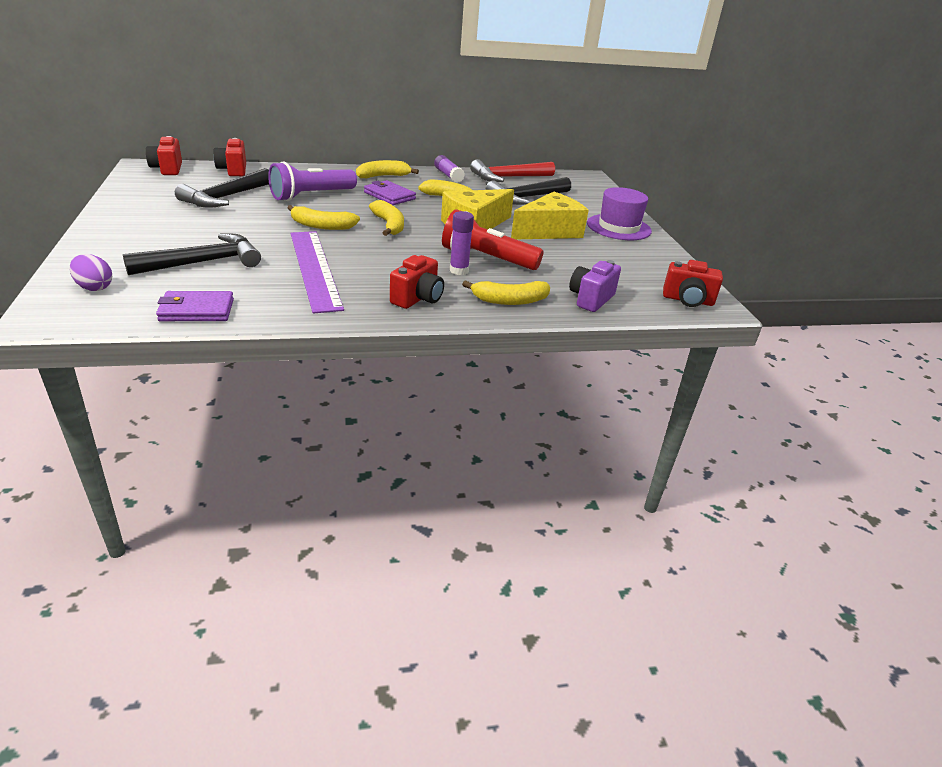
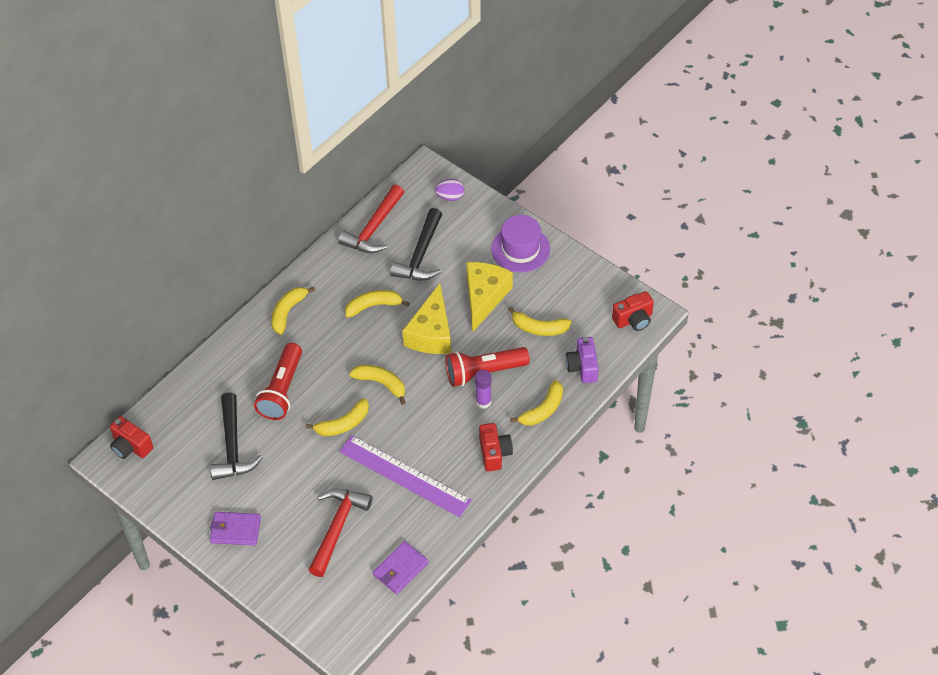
camera: 35 degrees left, 20 degrees up
(94, 287) = (320, 602): purple egg -> purple egg (450, 197)
(203, 262) = (337, 528): black hammer -> red hammer
(233, 170) = (176, 404): red camera -> none
(311, 196) = (282, 390): purple flashlight -> red flashlight
(389, 196) = (330, 340): purple wallet -> purple wallet (235, 530)
(448, 175) = (329, 266): purple glue stick -> none
(577, 263) = (539, 328): none -> yellow banana

